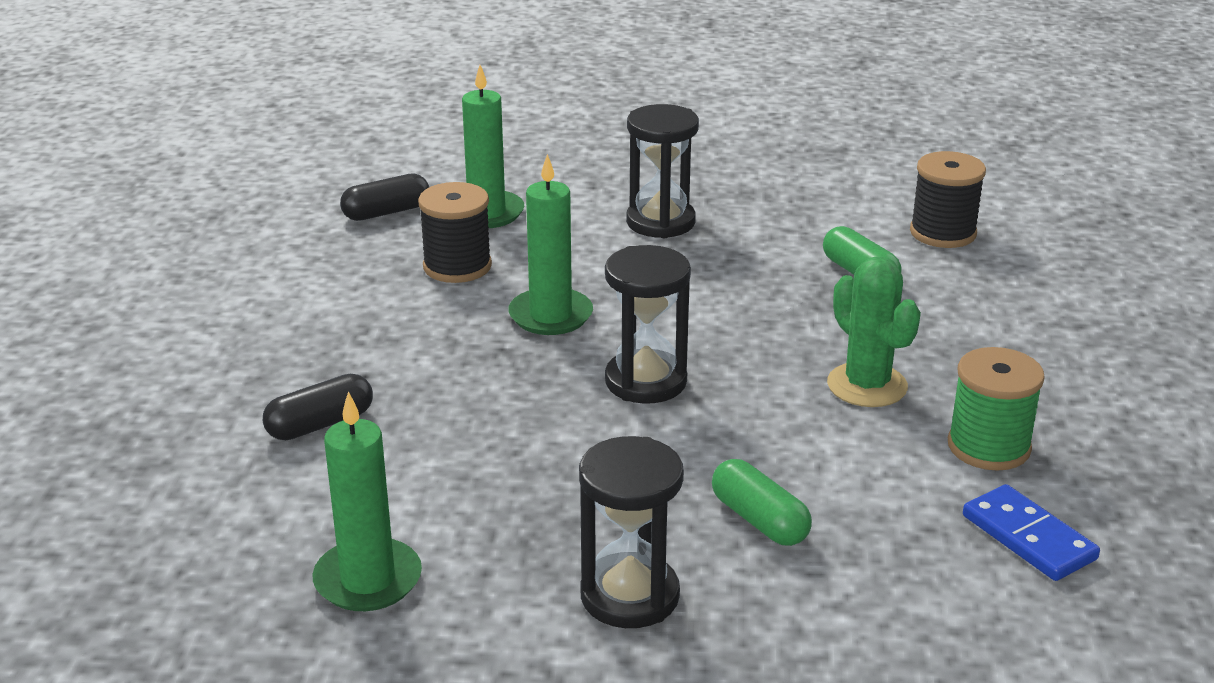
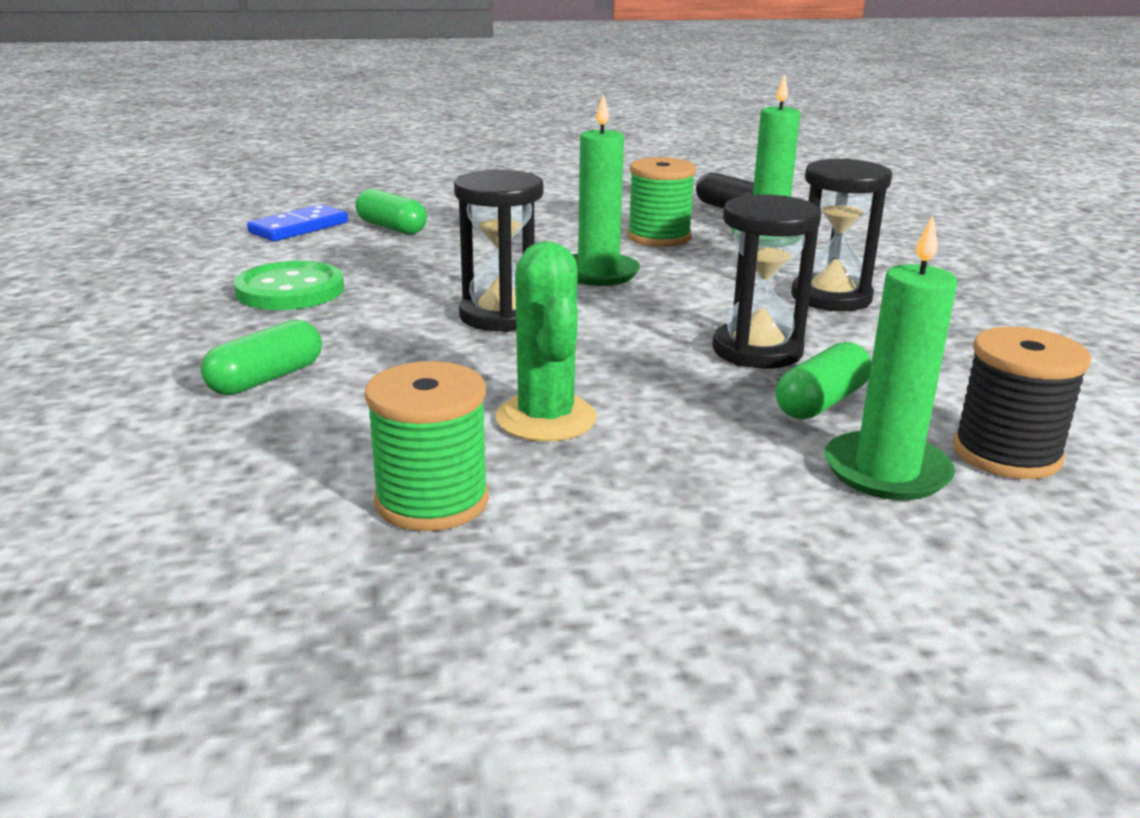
camera: 75 degrees right, 5 degrees down
(320, 424) = (391, 228): black capsule -> green capsule
(368, 580) = (193, 260): green candle -> green candle (886, 471)
(457, 266) = (659, 237): black spool -> green spool
(518, 504) = (290, 290): none -> green button
(629, 596) = (154, 337): black hourglass -> black hourglass (757, 351)
(867, 385) = (546, 418): green cactus -> green cactus turned 60 degrees counterclockwise
(1029, 537) = (226, 532): blue domino -> blue domino (299, 228)

